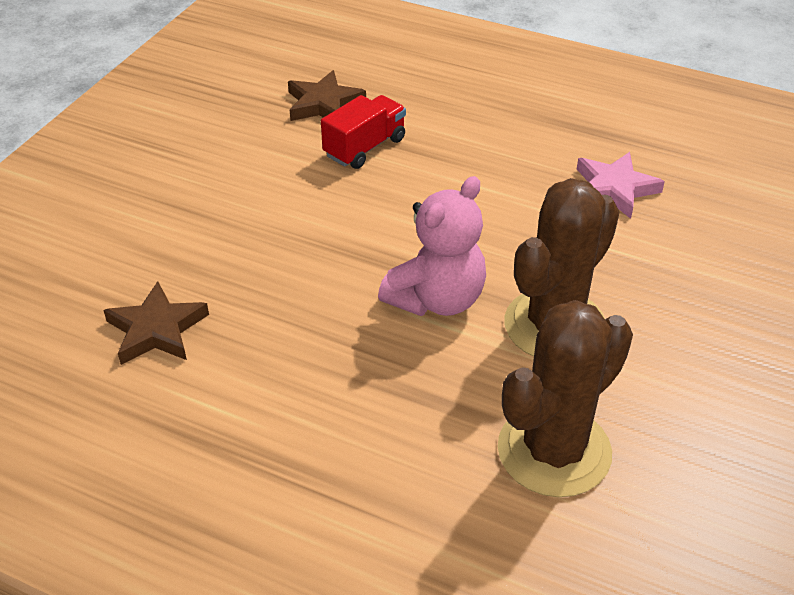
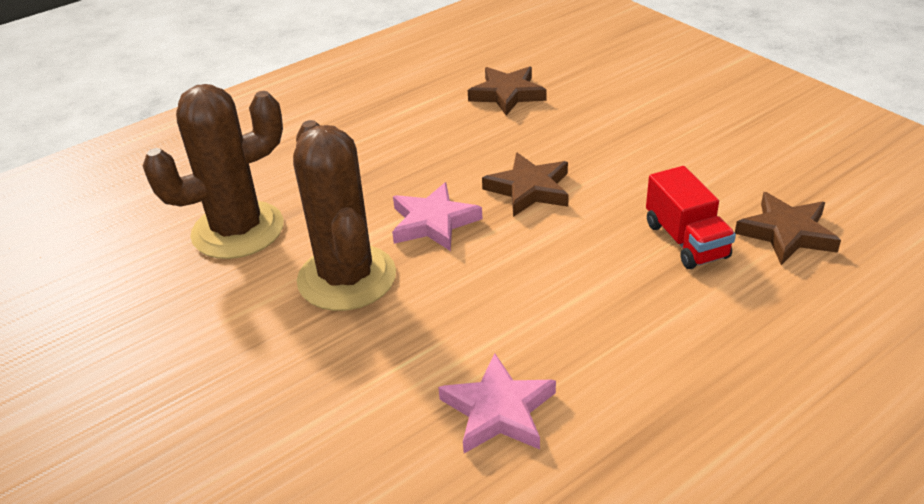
camera: 120 degrees right, 5 degrees down
(344, 252) = (529, 189): none -> brown star
(437, 299) = (433, 222): pink teddy bear -> pink star
(554, 451) = (238, 230): brown cactus -> brown cactus turned 75 degrees clockwise

